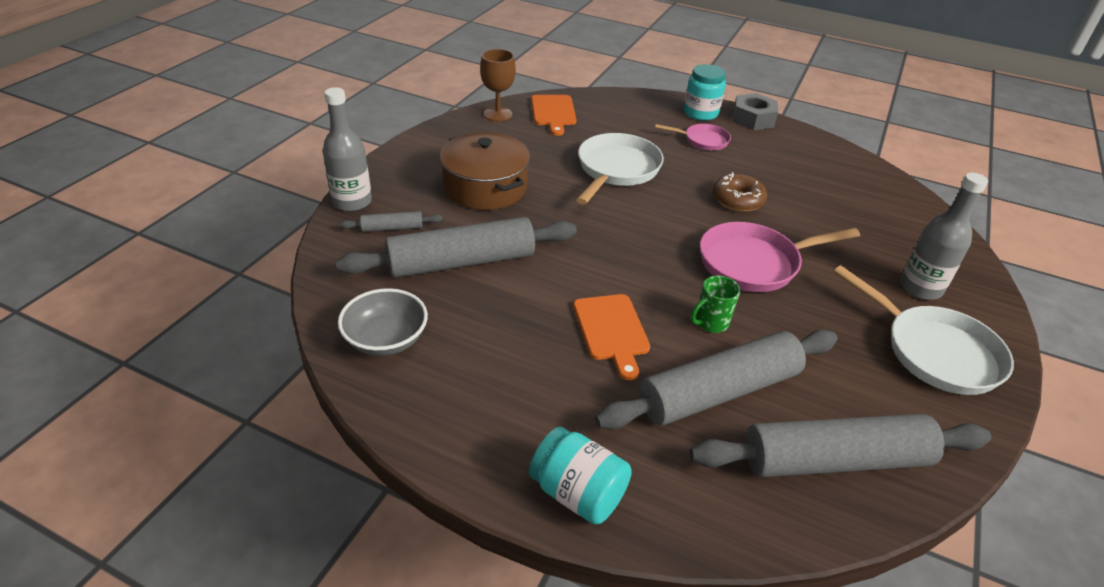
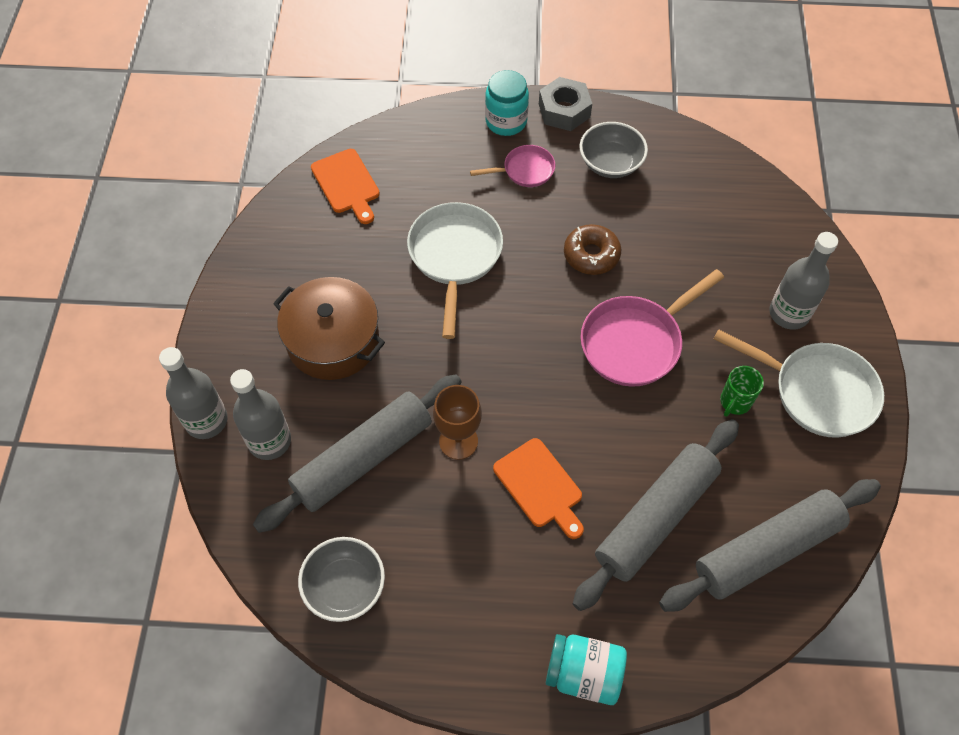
camera: 20 degrees left, 20 degrees up
(392, 228) = (269, 441): grey rolling pin -> grey bottle
(498, 114) = (286, 212): brown goblet -> brown goblet (458, 441)
(710, 323) = (622, 439): green mug -> green mug (734, 402)
(780, 155) = (610, 163): none -> grey bowl

